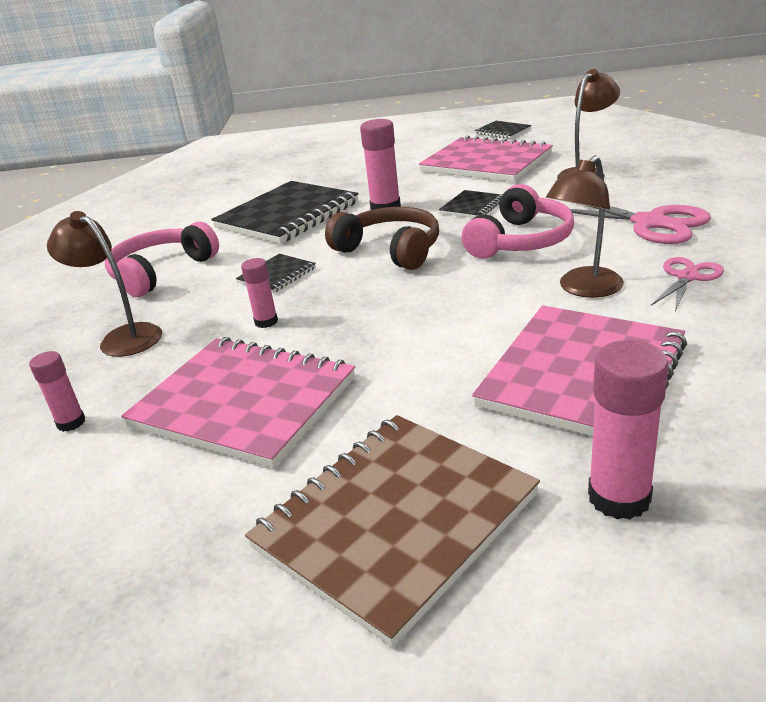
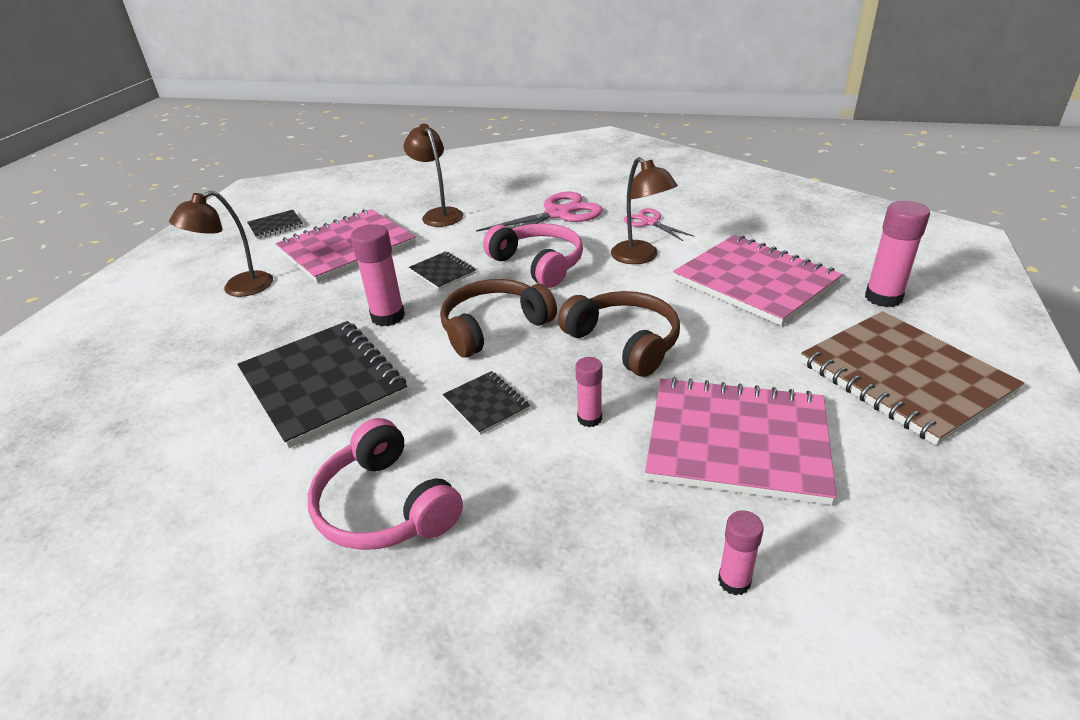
camera: 75 degrees left, 5 degrees up
(122, 337) = (552, 541): brown lamp -> brown lamp (238, 288)
(244, 402) = (737, 441): pink notebook -> pink notebook turned 60 degrees clockwise
(393, 314) = (624, 342): none -> brown headphones

